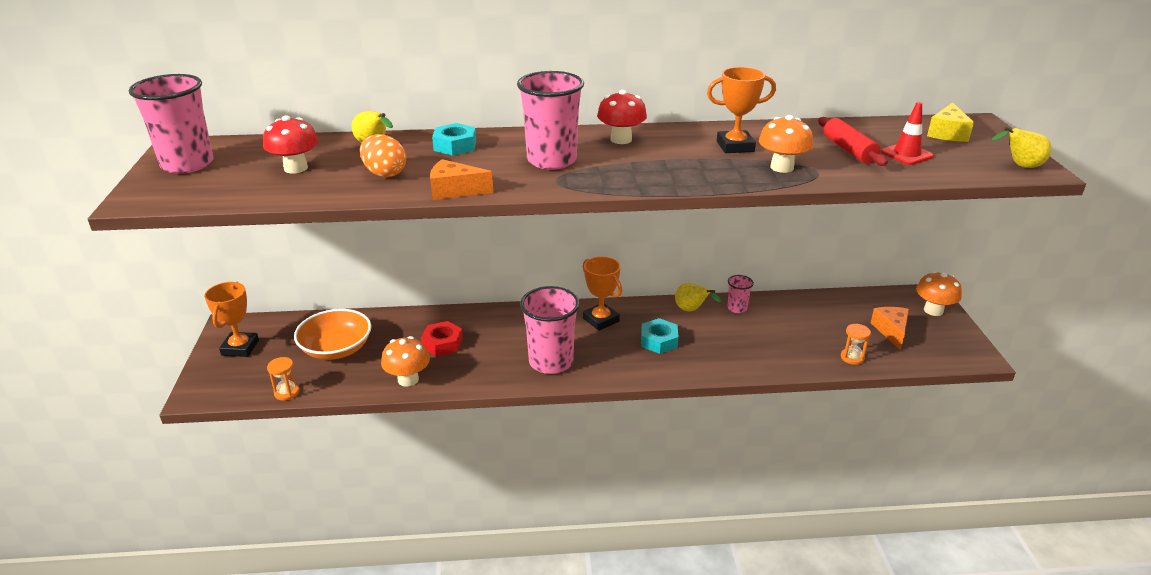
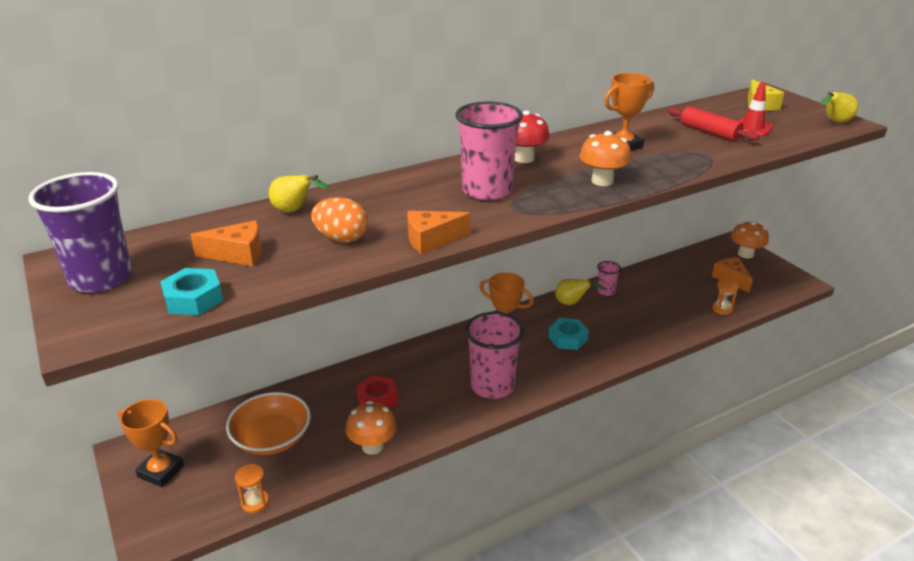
camera: 25 degrees left, 0 degrees up
(187, 164) = (101, 278): pink cup -> purple cup
(240, 348) = (161, 471): orange trophy -> orange trophy turned 45 degrees counterclockwise
(296, 168) = (238, 254): red mushroom -> orange cheese
(455, 146) = (379, 195): turquoise nut -> turquoise nut (193, 299)
(782, 167) = (679, 157): orange mushroom -> orange mushroom (602, 181)

